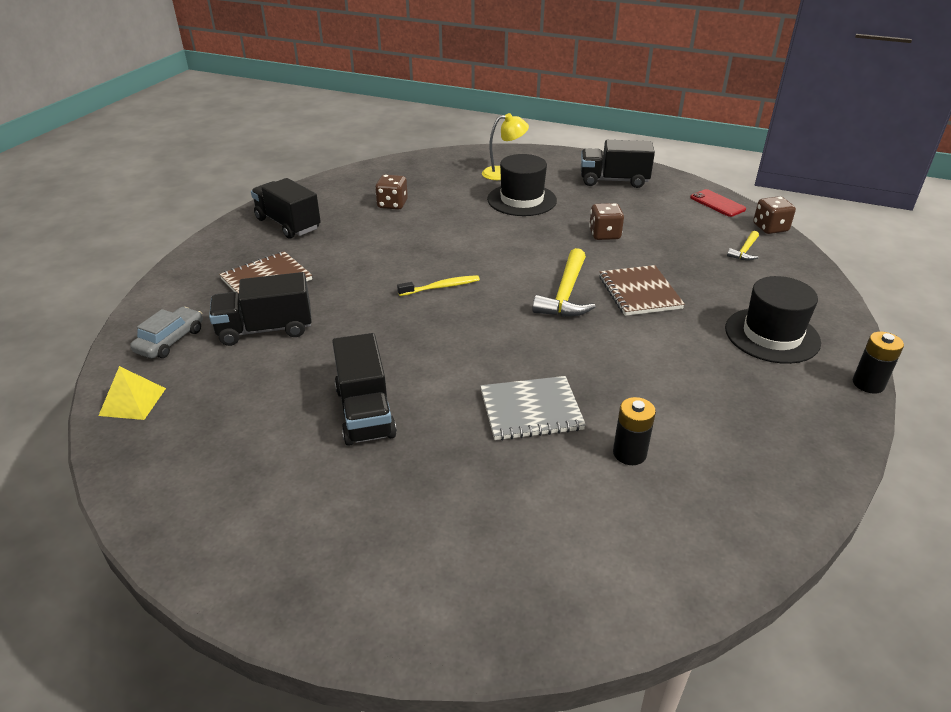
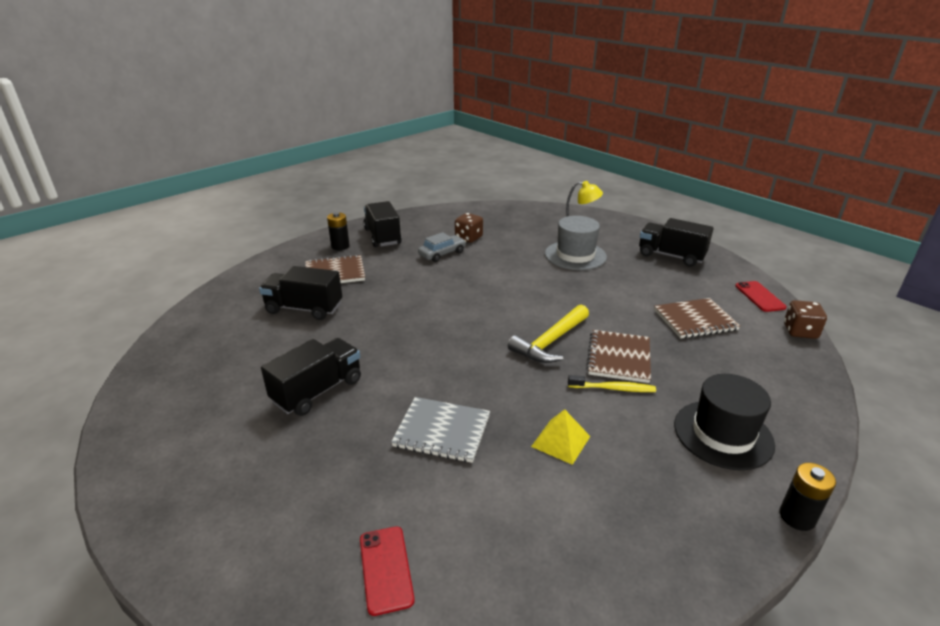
camera: 25 degrees right, 5 degrees down
(133, 401) = (182, 335): yellow pyramid -> yellow pyramid (561, 441)
(170, 340) = (240, 300): grey car -> grey car (442, 254)
(365, 412) = (318, 391): black truck -> black truck turned 150 degrees counterclockwise
(441, 287) = (453, 310): yellow toothbrush -> yellow toothbrush (613, 388)
(522, 200) = (575, 255): black hat -> grey hat
(582, 549) = (386, 569): none -> red phone
(604, 234) = (626, 300): brown dice -> none
(629, 453) = (495, 499): black battery -> black battery (340, 246)
(679, 239) = (695, 320): none -> brown notebook
(745, 251) = (755, 347): yellow hammer -> none

